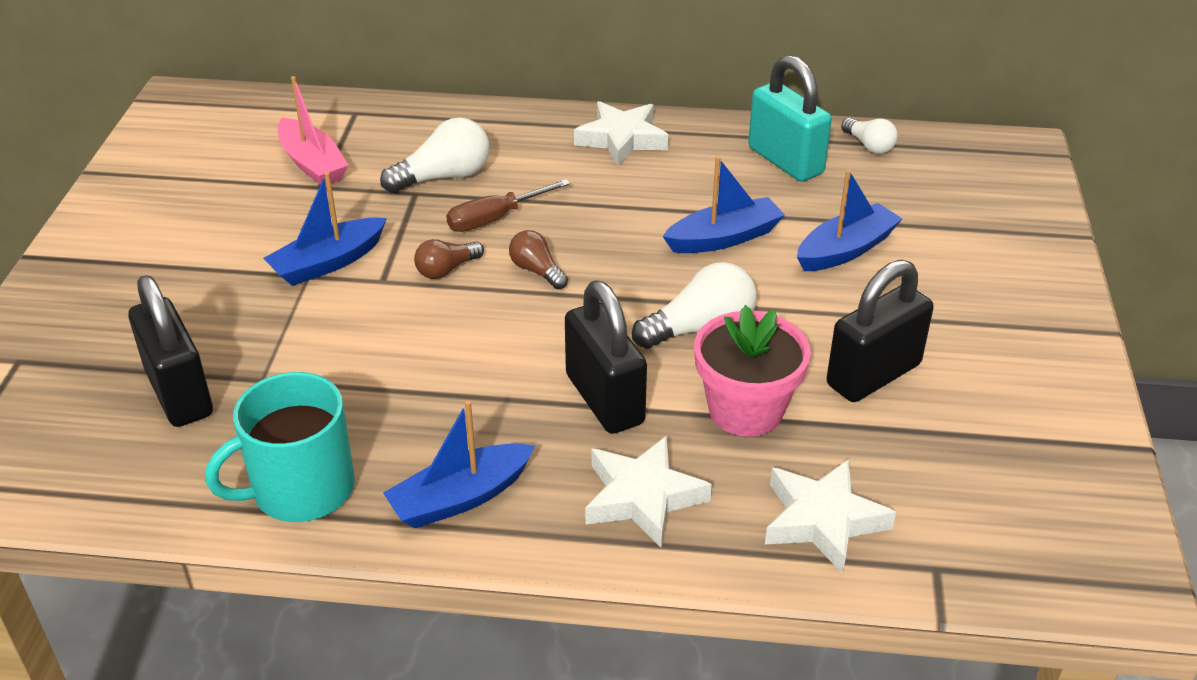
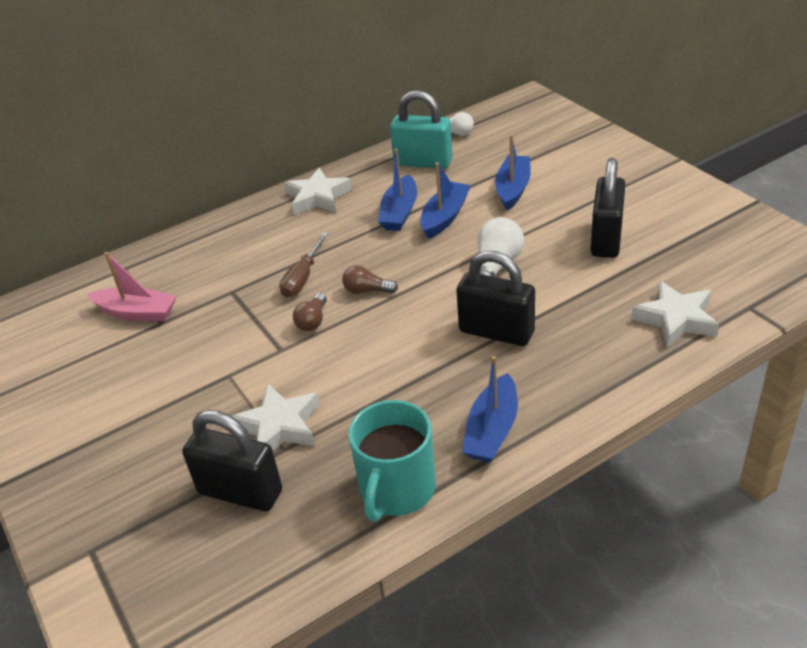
camera: 35 degrees left, 0 degrees up
(328, 263) = (231, 361): blue boat -> blue boat (399, 212)
(444, 177) = (238, 273): white light bulb -> none
(642, 497) = (582, 365): white star -> white star (279, 426)
(745, 410) = (572, 292): pink flower pot -> none

